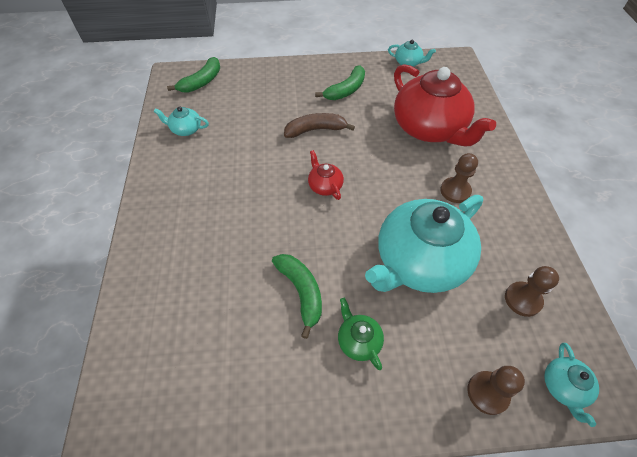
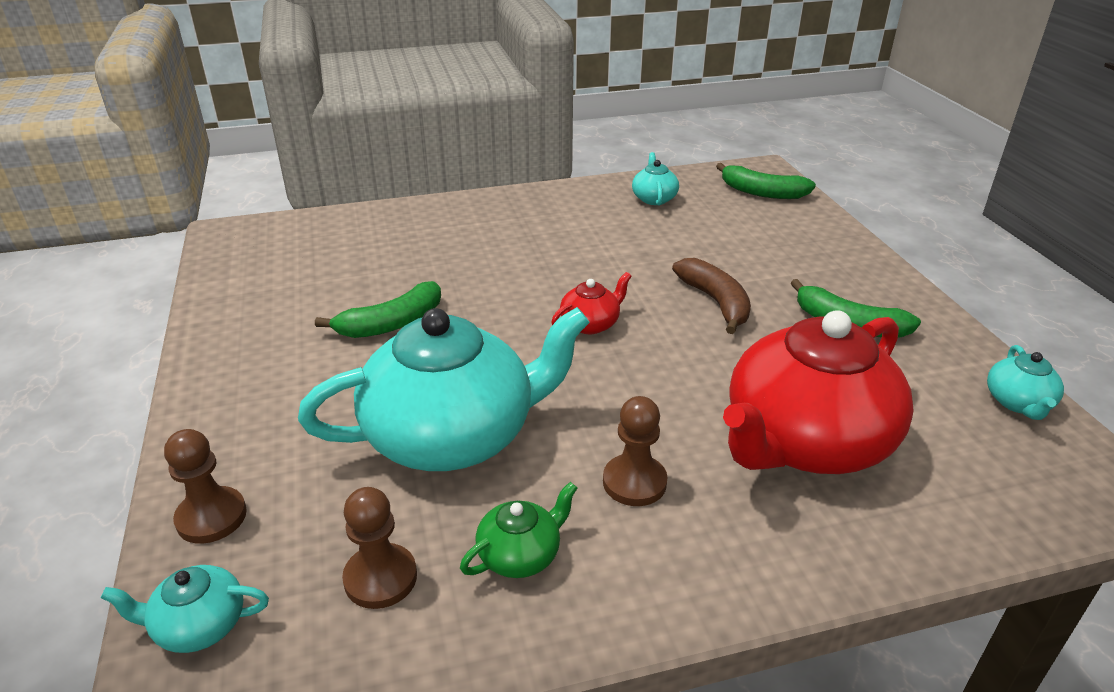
camera: 80 degrees right, 20 degrees down
(358, 340) = (314, 379): green teapot -> green teapot (520, 554)
(419, 262) = (453, 435): turquoise teapot -> turquoise teapot turned 120 degrees clockwise

